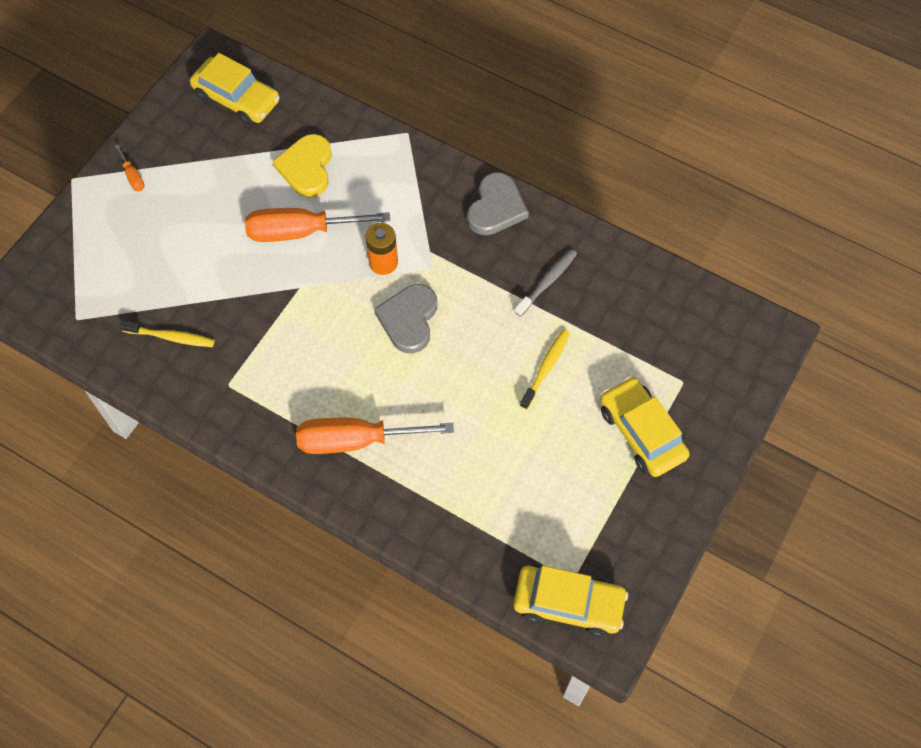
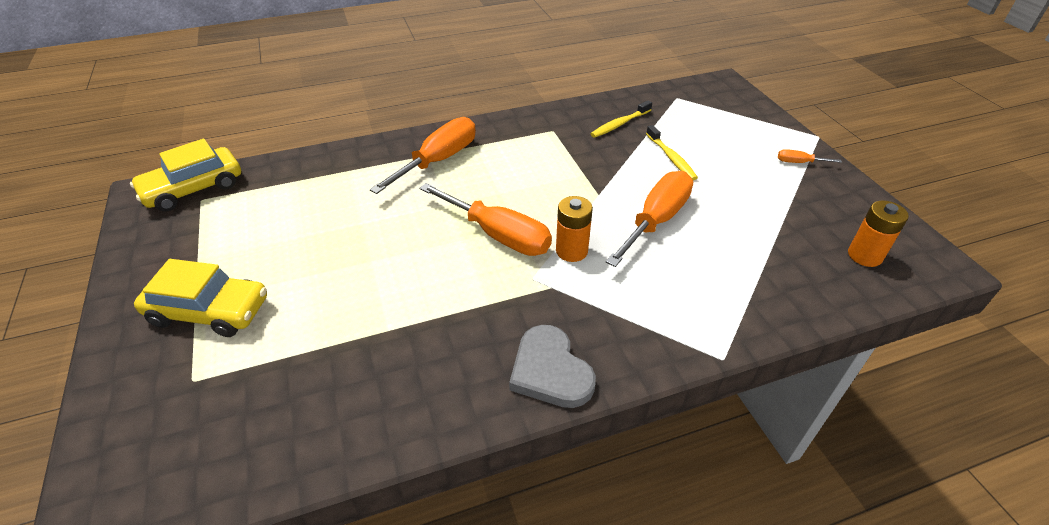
camera: 130 degrees right, 20 degrees down
(237, 99) = (864, 256): yellow car -> orange battery
(306, 167) = (731, 258): yellow heart -> none
(409, 319) = (498, 235): grey heart -> orange screwdriver
(546, 368) = (347, 289): yellow toothbrush -> yellow toothbrush (671, 158)
(547, 282) = (420, 351): grey toothbrush -> none

